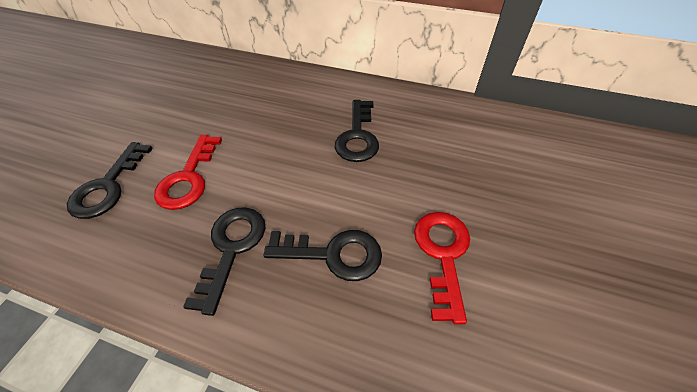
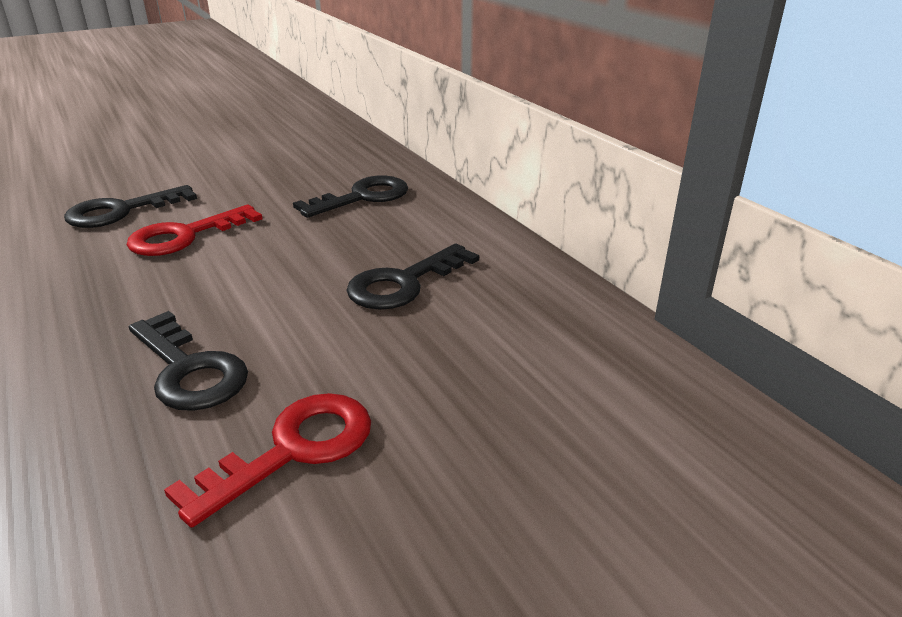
camera: 40 degrees right, 20 degrees down
(231, 248) = (122, 308): black key -> black key (363, 197)

